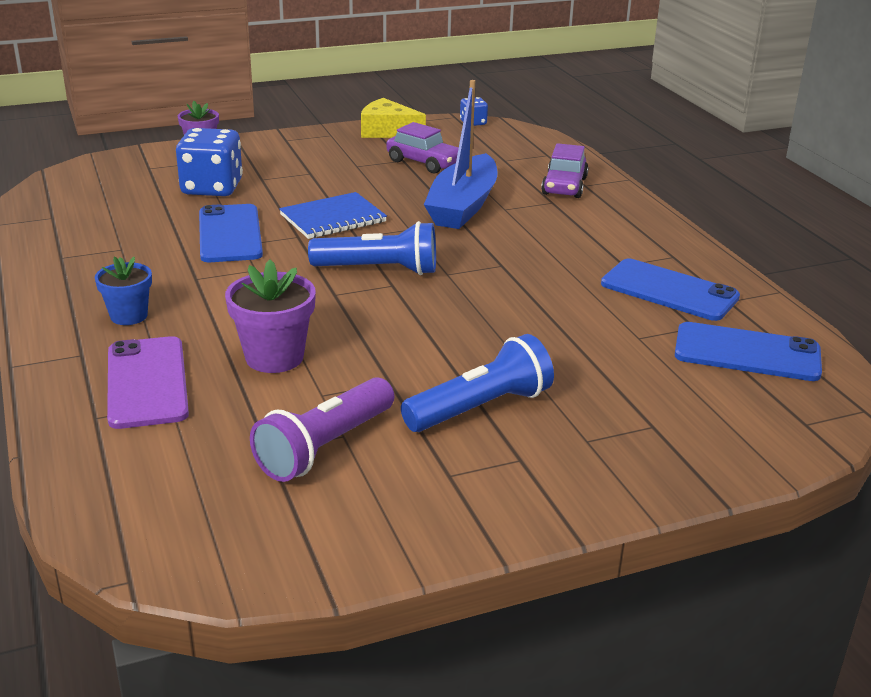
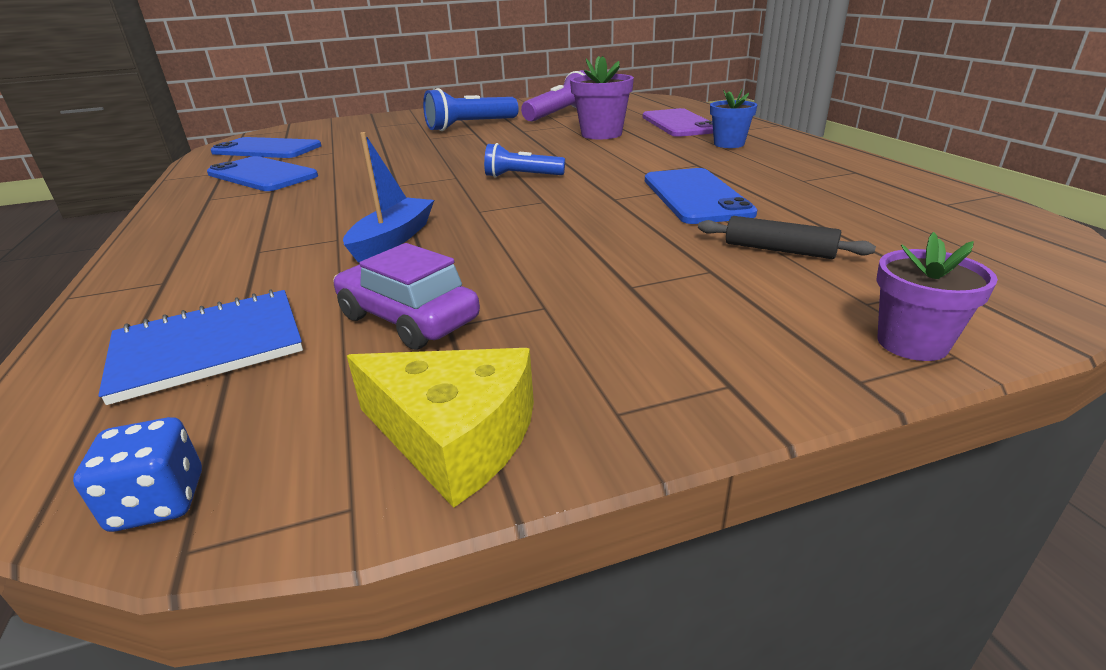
camera: 175 degrees left, 0 degrees up
(212, 188) = (779, 250): blue dice -> black rolling pin
(333, 218) = (575, 217): blue notebook -> blue notebook (209, 347)
(379, 270) = (522, 176): blue flashlight -> blue flashlight, size x0.63
(463, 206) = (393, 239): blue boat -> blue boat, size x0.61
(564, 186) = (202, 277): purple car -> none

